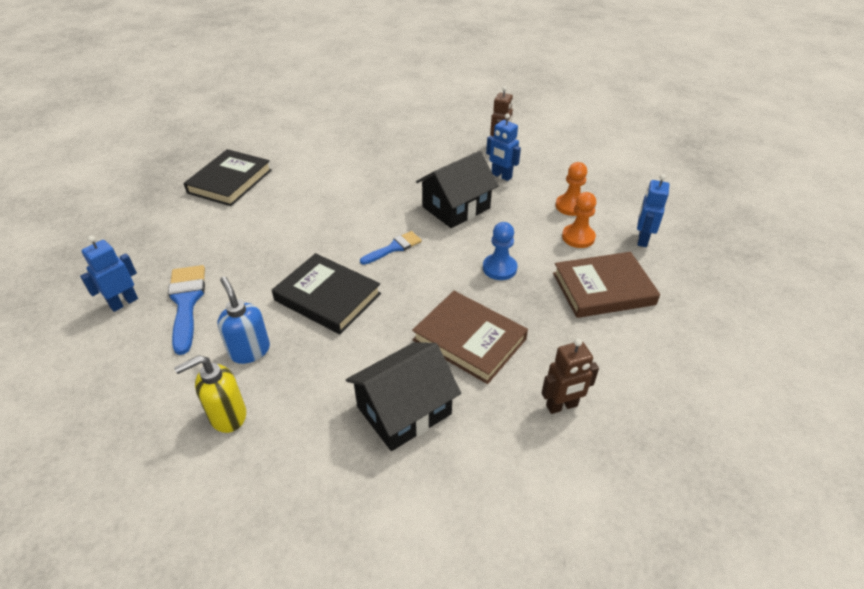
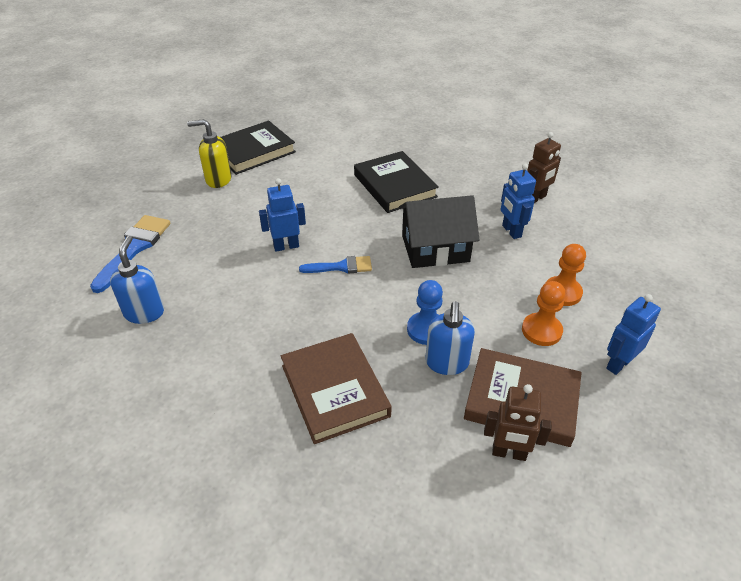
camera: 30 degrees right, 0 degrees up
(124, 302) = (92, 230): blue robot -> blue robot (286, 246)
(227, 416) = (82, 362): yellow soap dispenser -> yellow soap dispenser (218, 180)
(327, 297) = (244, 291): black book -> black book (395, 186)
(404, 410) = (219, 431): black house -> none
(533, 285) = (447, 363): none -> blue soap dispenser
(562, 406) = (367, 506): brown robot -> brown robot (509, 453)

